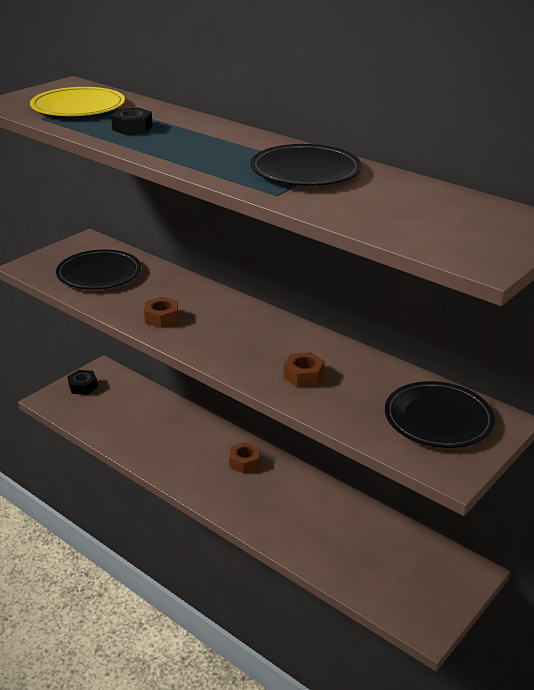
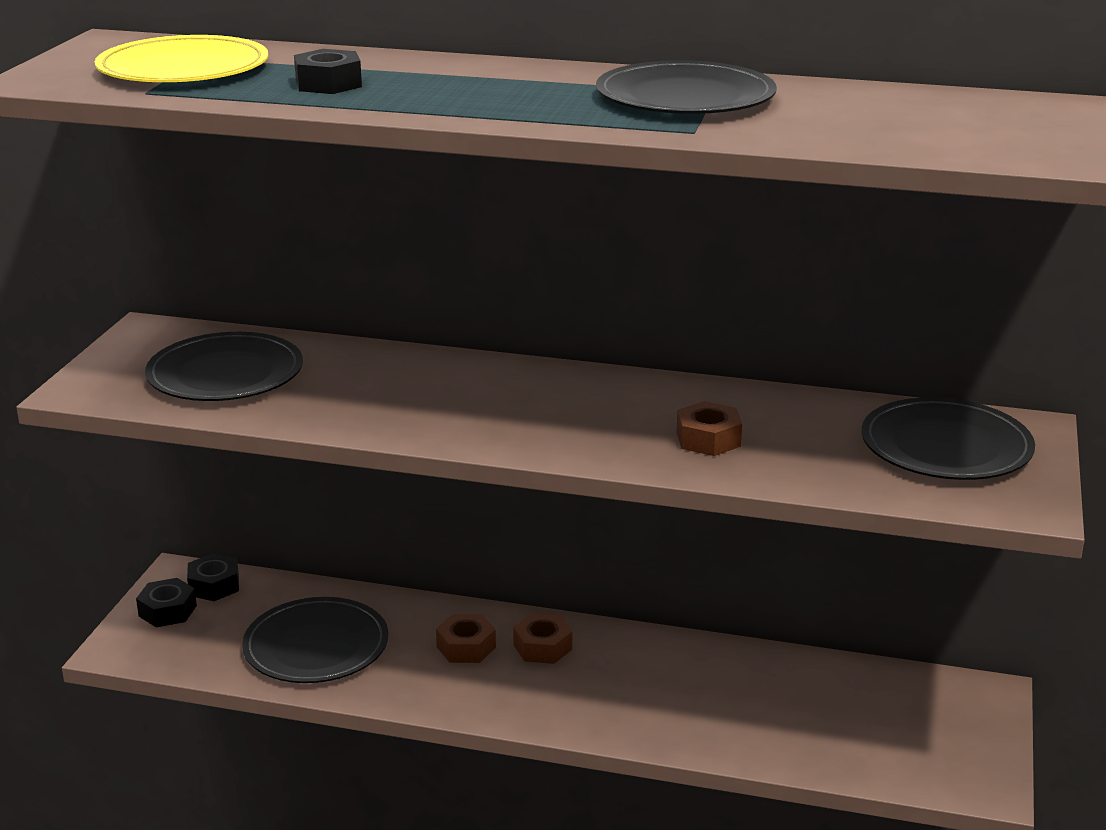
camera: 25 degrees left, 5 degrees down
(113, 379) = (214, 585): none -> black nut
(135, 426) = (316, 646): none -> black plate
(161, 318) = (405, 414): brown nut -> brown nut (466, 647)

